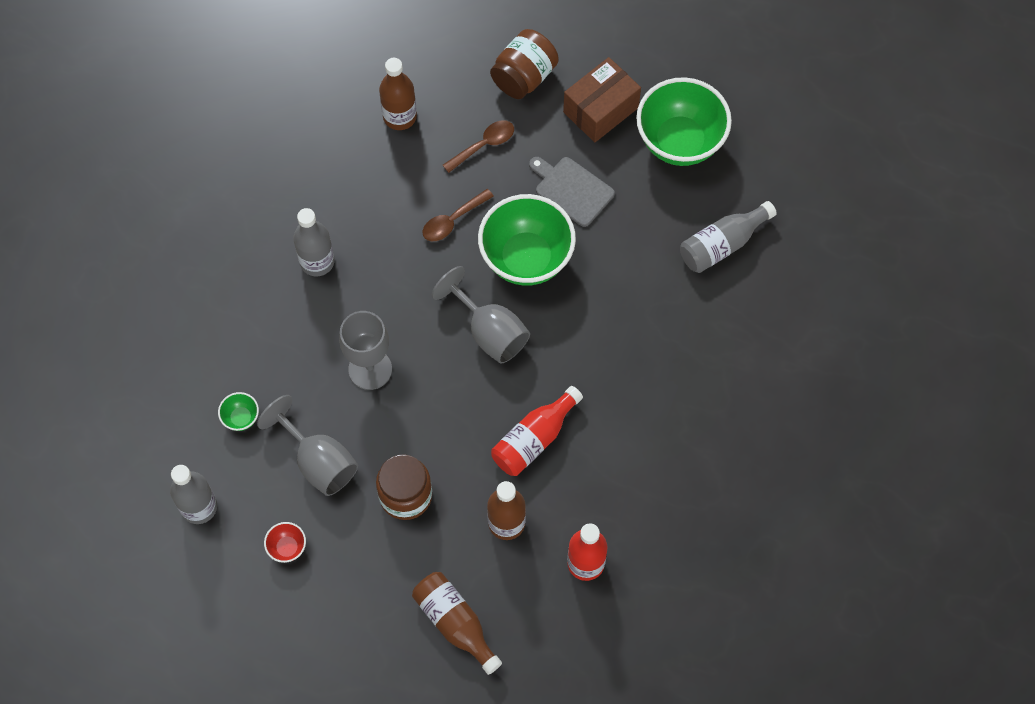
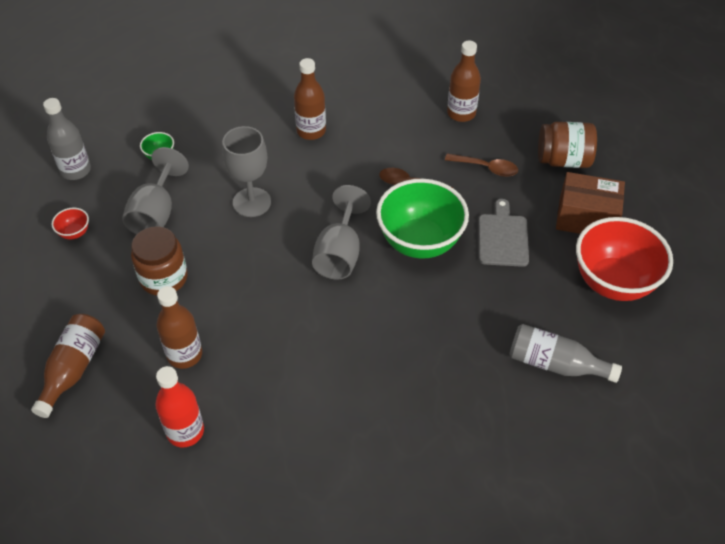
camera: 55 degrees right, 15 degrees down
(317, 261) = (311, 131): grey bottle -> brown bottle
(534, 439) = (271, 332): red bottle -> none
(679, 142) = (613, 282): green bowl -> red bowl

